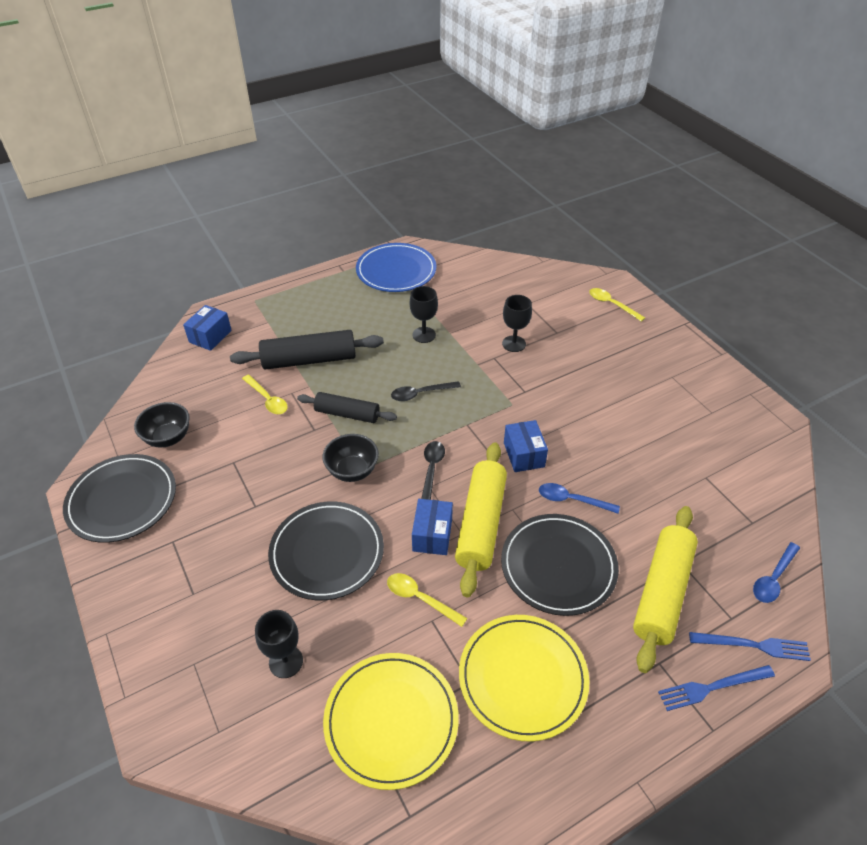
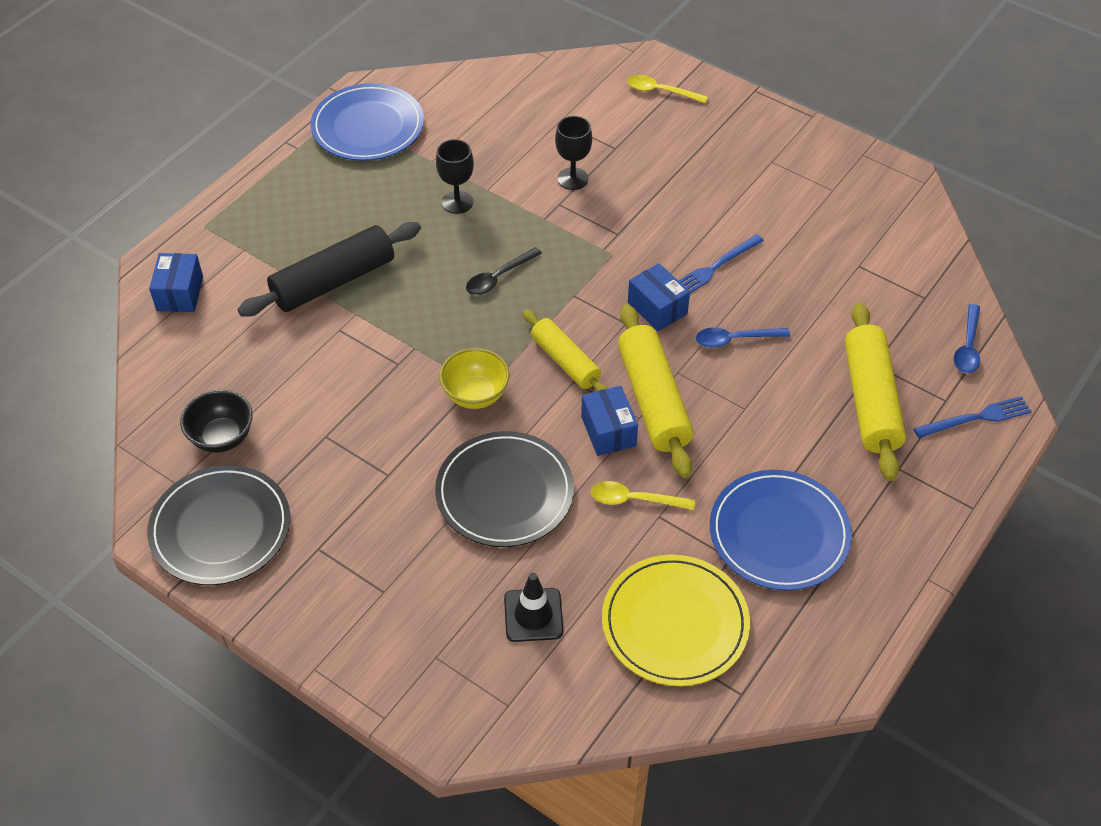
camera: 25 degrees left, 5 degrees up
(267, 399) = (315, 348): yellow spoon -> none
(286, 661) = (533, 615): black goblet -> black traffic cone
(347, 414) = (426, 332): black rolling pin -> none
(352, 471) = (475, 395): black bowl -> yellow bowl
(431, 470) = (565, 361): black spoon -> yellow rolling pin
(522, 678) = (779, 533): yellow plate -> blue plate
(558, 566) = (757, 413): black plate -> none
(712, 687) = (956, 471): blue fork -> blue fork (715, 267)

